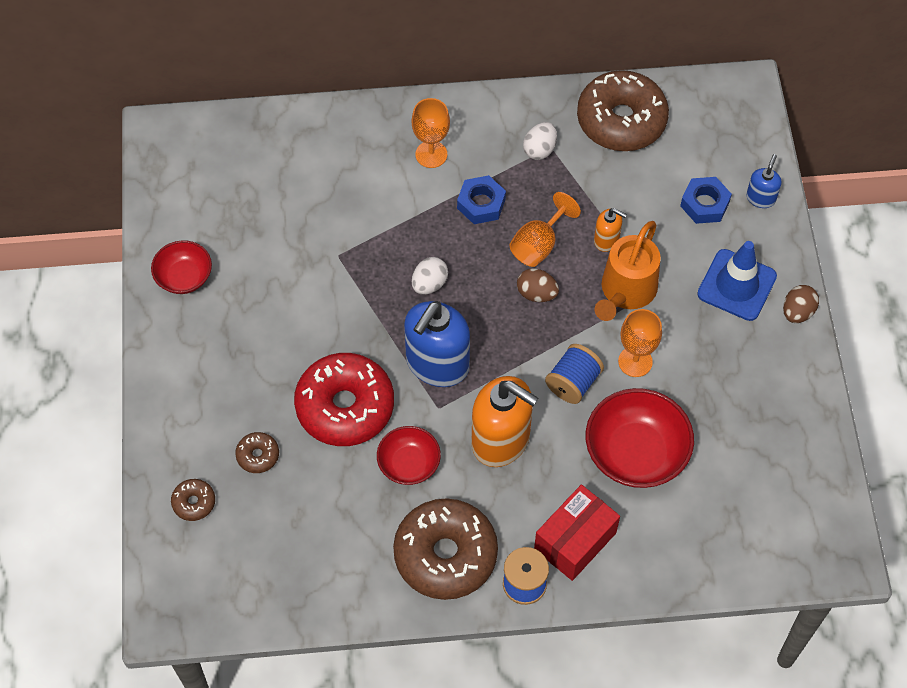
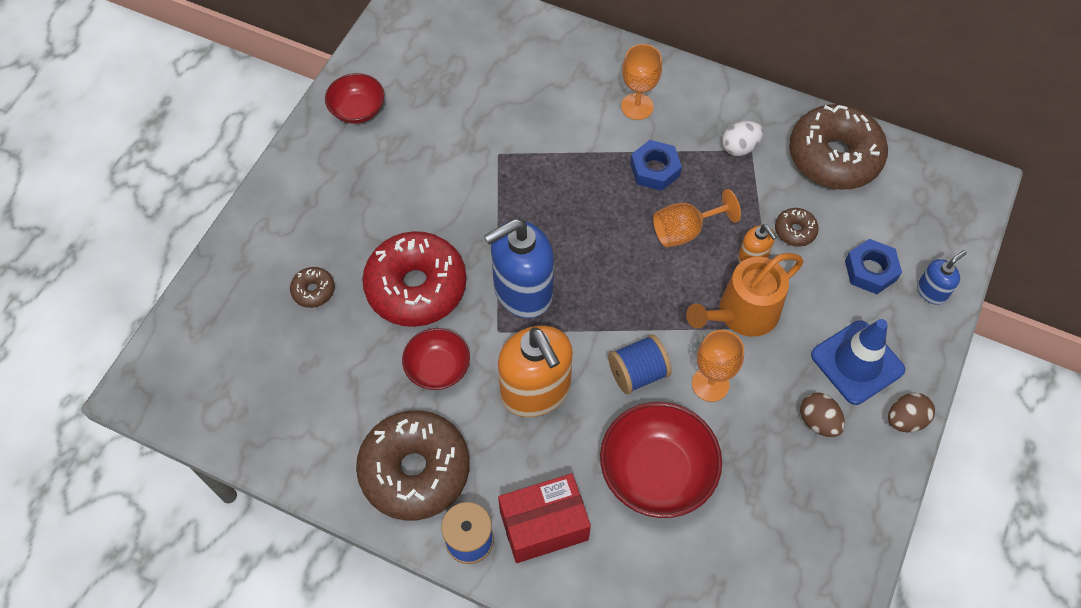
camera: 30 degrees right, 0 degrees up
(194, 502) = (233, 303): brown donut -> brown donut (795, 231)
(429, 284) = (562, 217): white egg -> none
(536, 294) = (655, 274): brown egg -> brown egg (818, 421)

